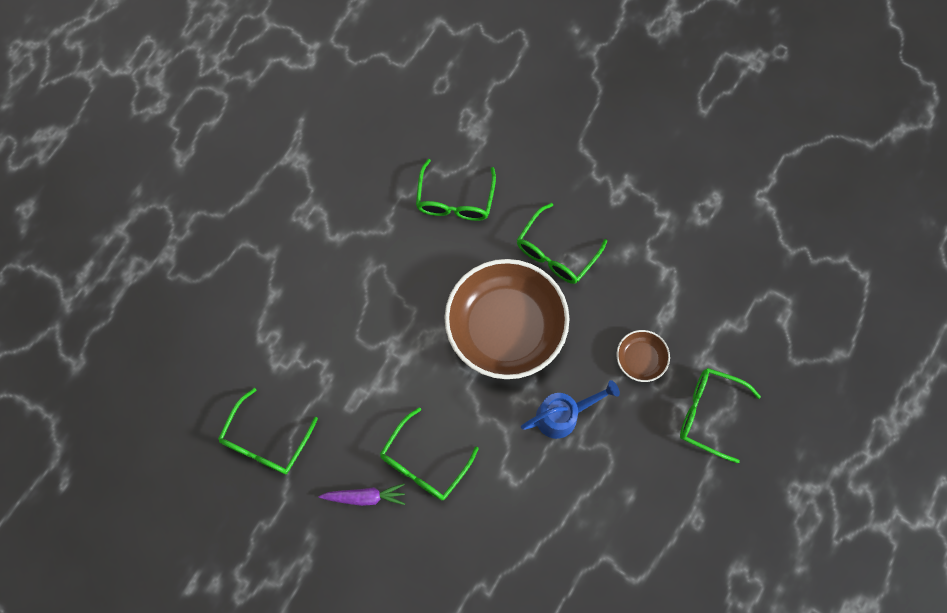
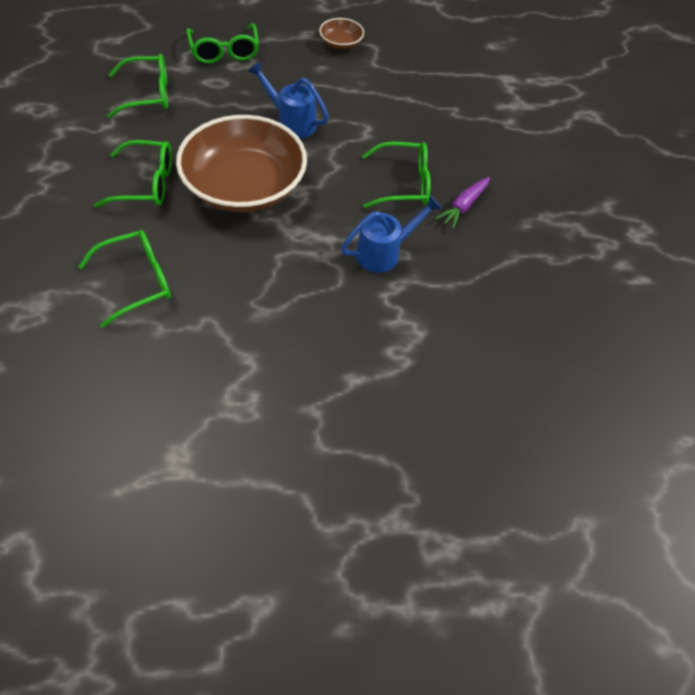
camera: 130 degrees left, 15 degrees down
(265, 441) = (489, 298): green glasses -> green glasses (148, 94)
(363, 392) = (384, 252): none -> blue watering can
(365, 496) = (463, 206): purple carrot -> purple carrot turned 105 degrees counterclockwise
(640, 359) = (209, 98): brown bowl -> brown bowl (341, 43)

